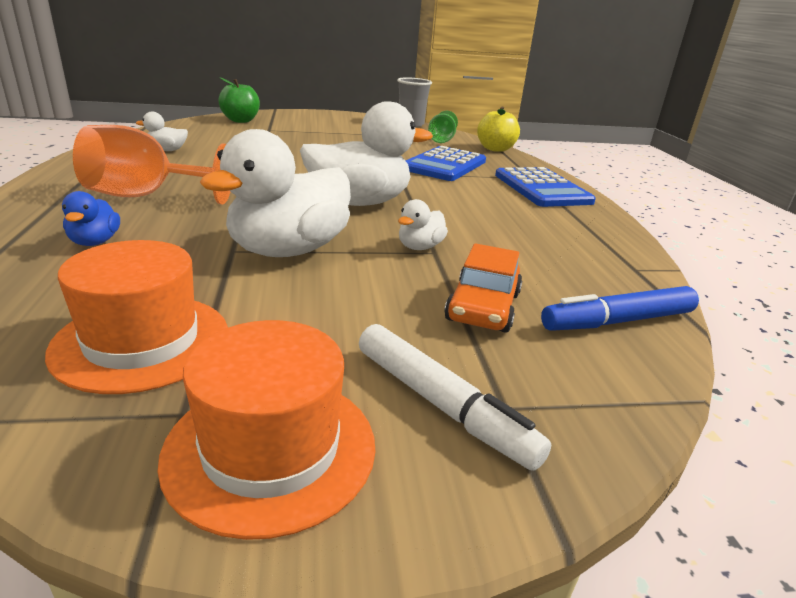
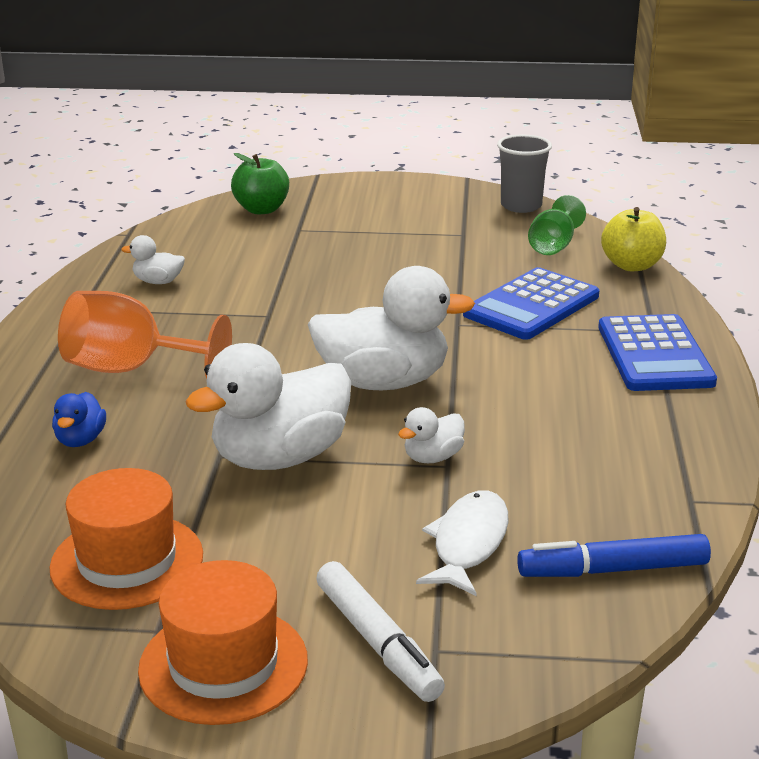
camera: 15 degrees right, 0 degrees up
(483, 307) = (468, 543): orange car -> white fish

